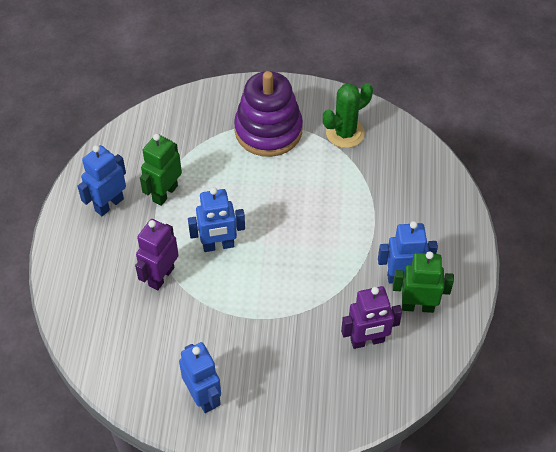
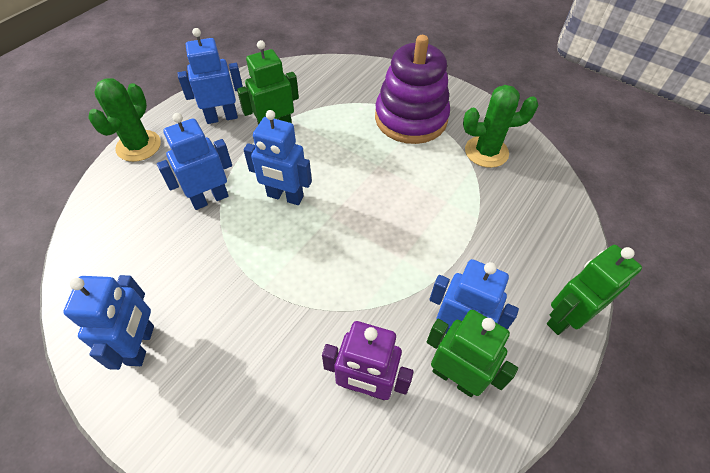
camera: 30 degrees right, 0 degrees up
(60, 264) = (138, 146): none -> green cactus
(161, 276) = (210, 199): purple robot -> blue robot
(463, 234) = (564, 318): none -> green robot

